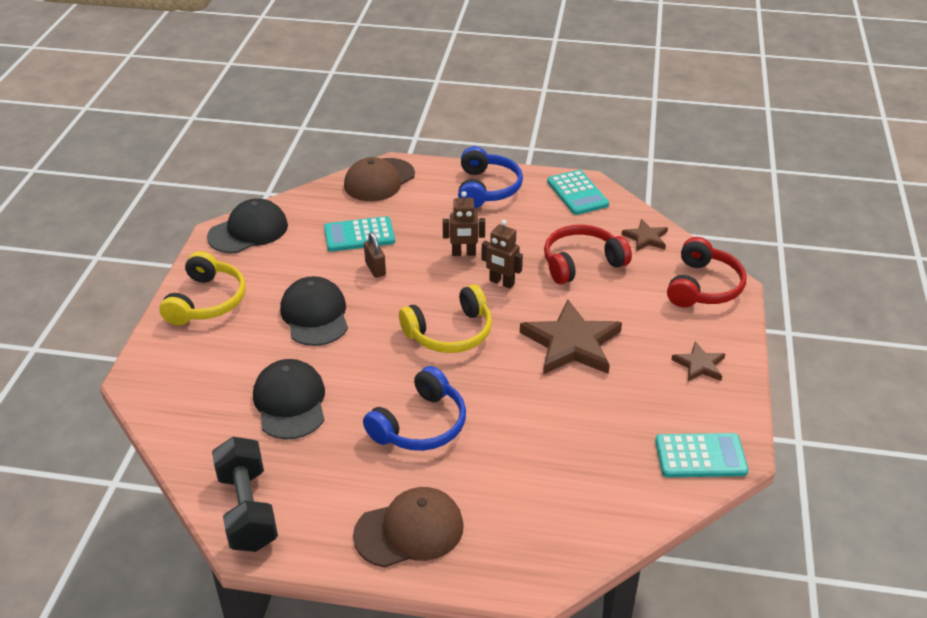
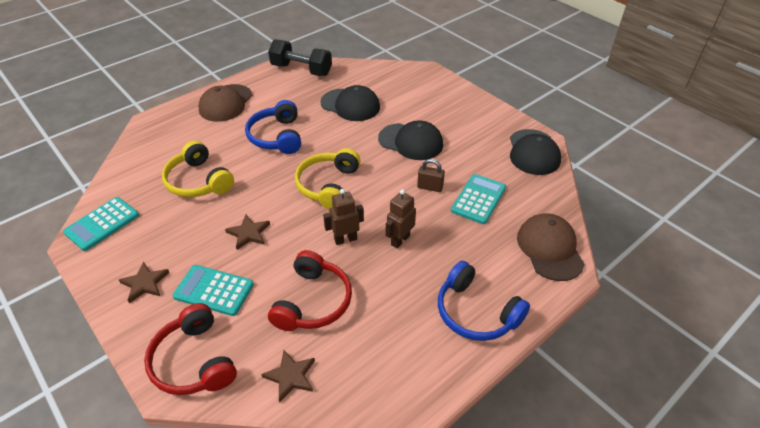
camera: 130 degrees right, 5 degrees up
(206, 301) = (470, 110): yellow headphones -> yellow headphones (199, 181)
(571, 343) = (249, 233): brown star -> brown star, size x0.51
(577, 193) = (406, 378): turquoise calculator -> turquoise calculator (214, 290)

